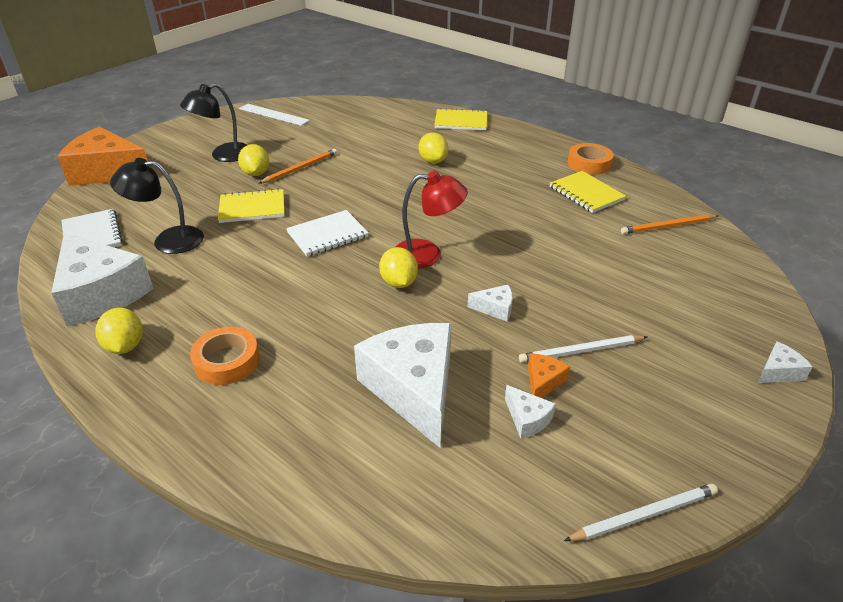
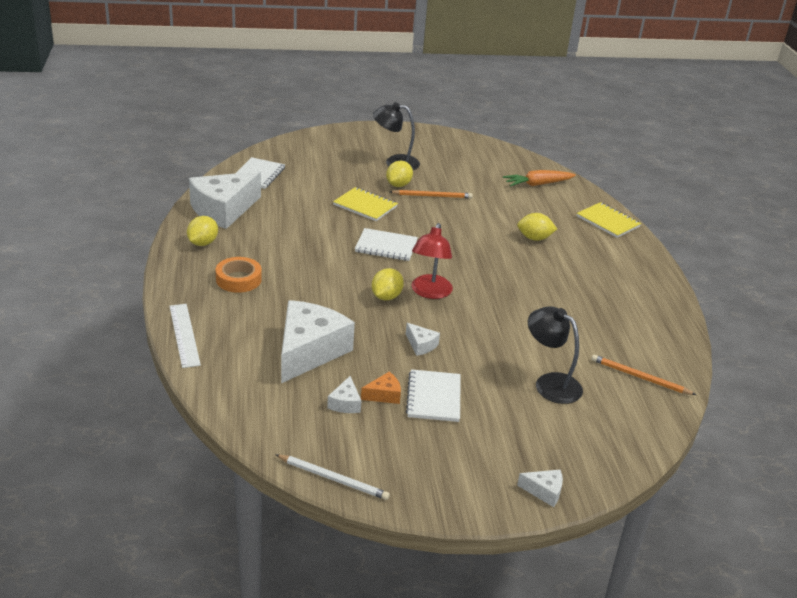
camera: 40 degrees right, 5 degrees down
(101, 293) = (223, 210): white cheese -> white cheese turned 45 degrees clockwise
(108, 172) = (313, 140): orange cheese -> none
(168, 240) = (292, 199): black lamp -> black lamp (550, 383)
(273, 114) = (470, 149): white ruler -> white ruler (184, 335)
(369, 118) = (538, 184): none -> orange carrot
(427, 254) = (429, 292): red lamp -> red lamp turned 60 degrees clockwise
(433, 161) = (534, 238): yellow lemon -> yellow lemon turned 75 degrees clockwise
(580, 351) = (433, 397): white pencil -> white notebook
(586, 193) = (616, 321): yellow notebook -> none
(589, 164) = (660, 304): orange tape -> none

